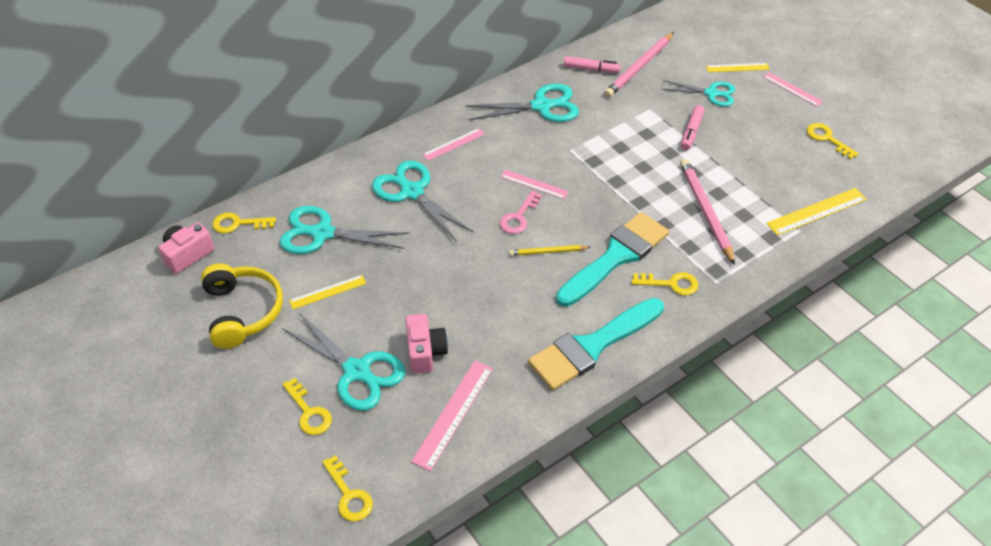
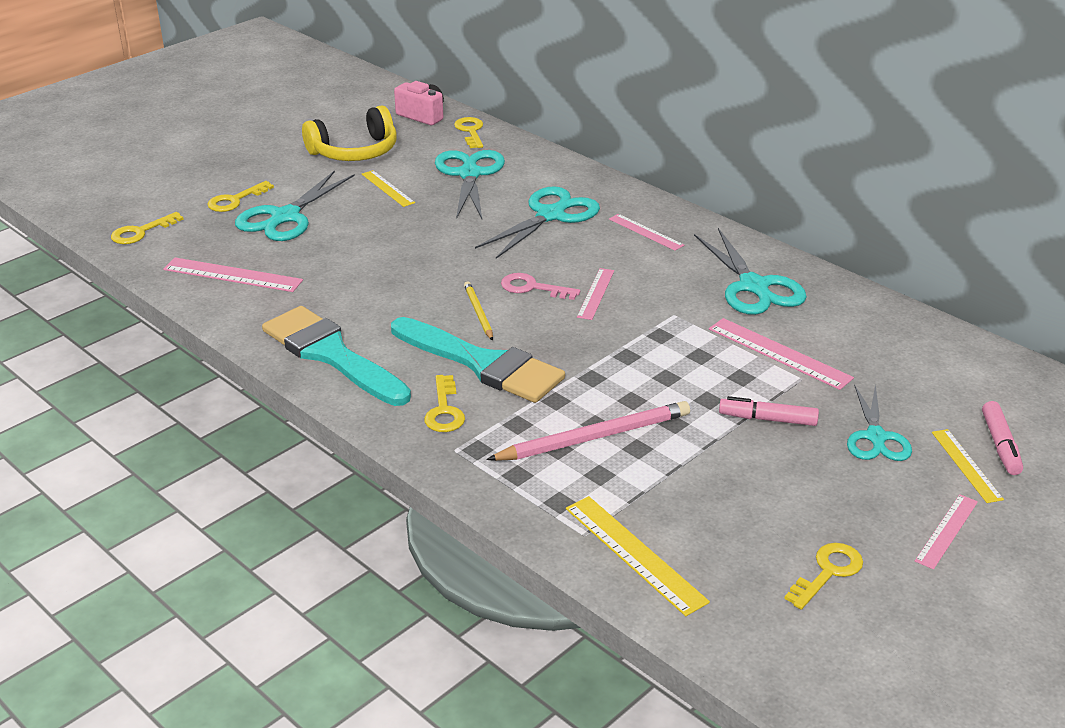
camera: 80 degrees right, 15 degrees down
(425, 352) = (313, 250): pink camera -> none
(591, 69) = (863, 320): pink marker -> pink marker (1000, 445)
(622, 112) = (779, 353): none -> pink ruler
(639, 67) = (897, 363): pink pencil -> none

